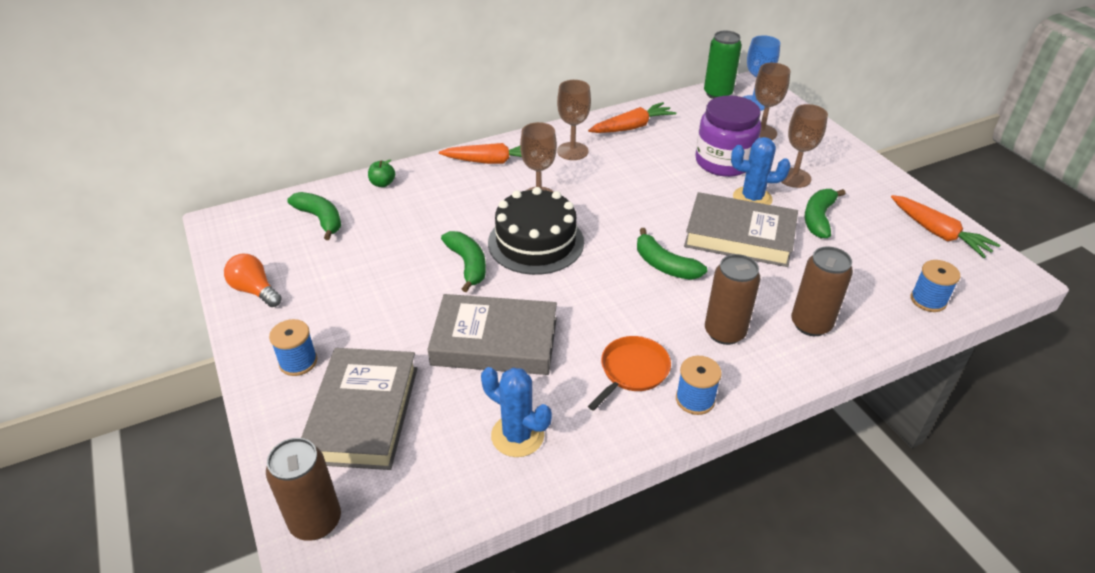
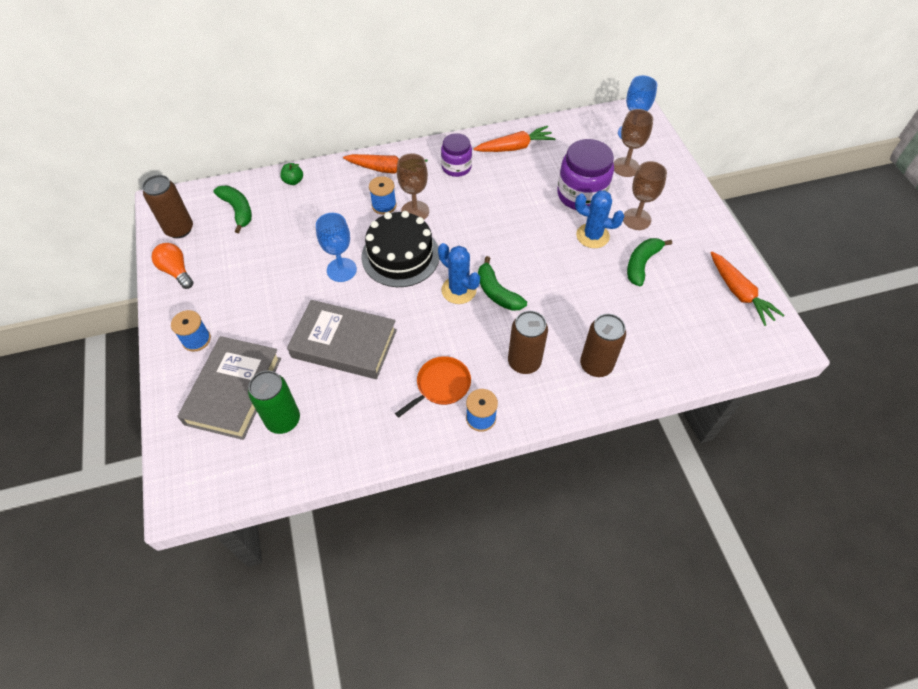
camera: 10 degrees right, 15 degrees up
(316, 521) = (184, 471): brown can -> brown can (179, 229)
(468, 264) = (341, 270): green banana -> blue goblet
(517, 435) = (340, 427): blue cactus -> blue cactus (458, 290)
(572, 151) = (456, 167): brown goblet -> purple jar
(717, 94) = (602, 119): green can -> green can (283, 420)
(739, 236) = (568, 272): grey book -> none
(928, 300) = (702, 357): blue spool -> blue spool (384, 205)

